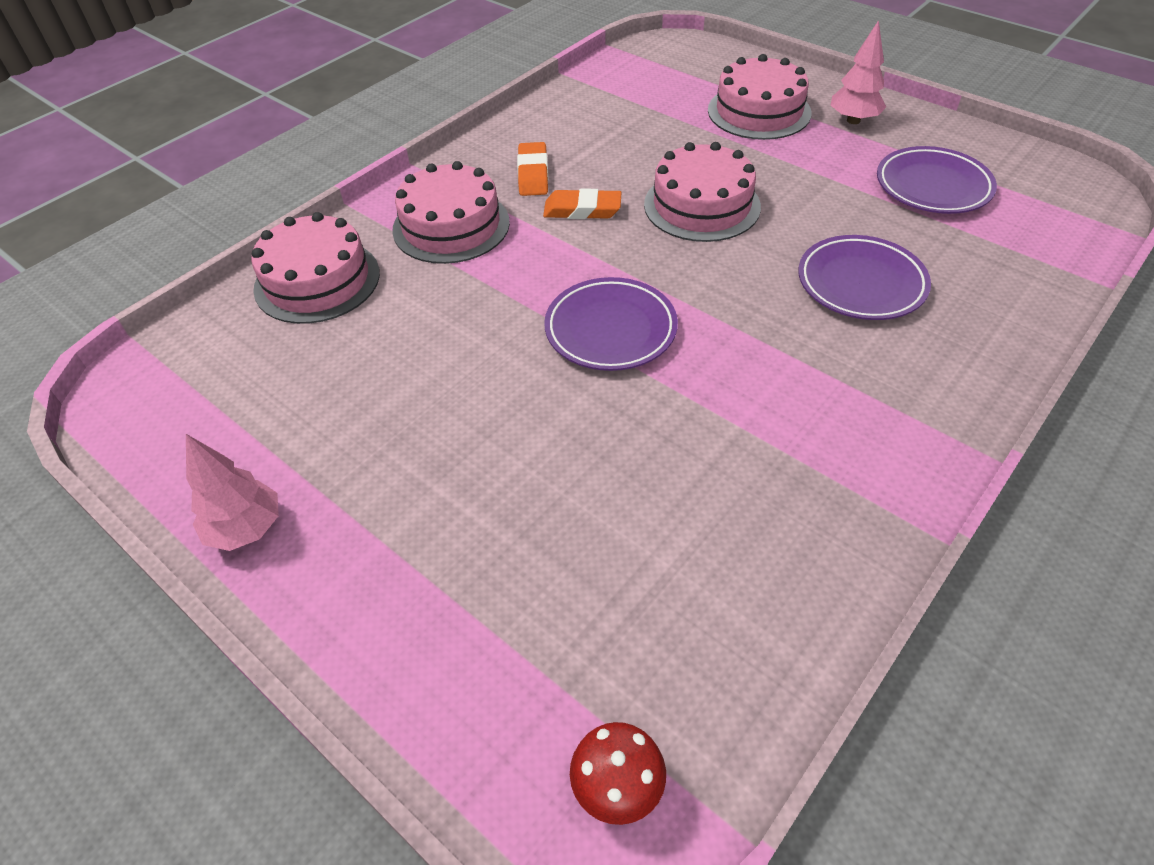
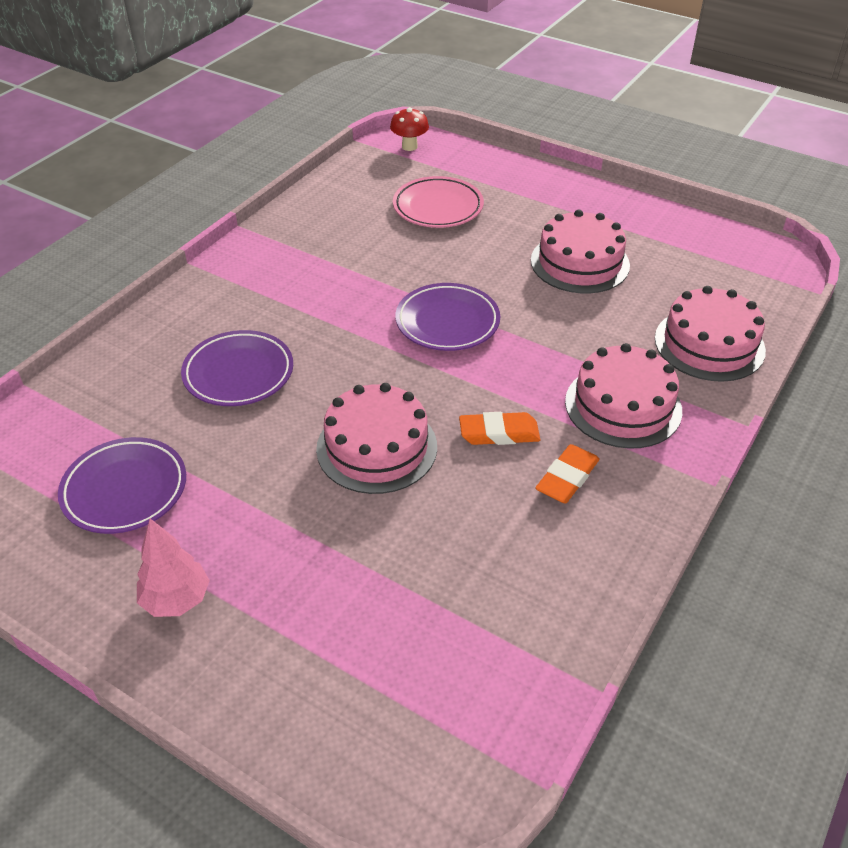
camera: 170 degrees right, 5 degrees down
(246, 529) = (632, 204): pink tree -> none
(533, 174) = (567, 478): orange eraser -> orange eraser turned 45 degrees clockwise
(586, 555) = (438, 207): none -> pink plate
(759, 111) = (300, 611): pink cake -> pink cake (580, 263)

